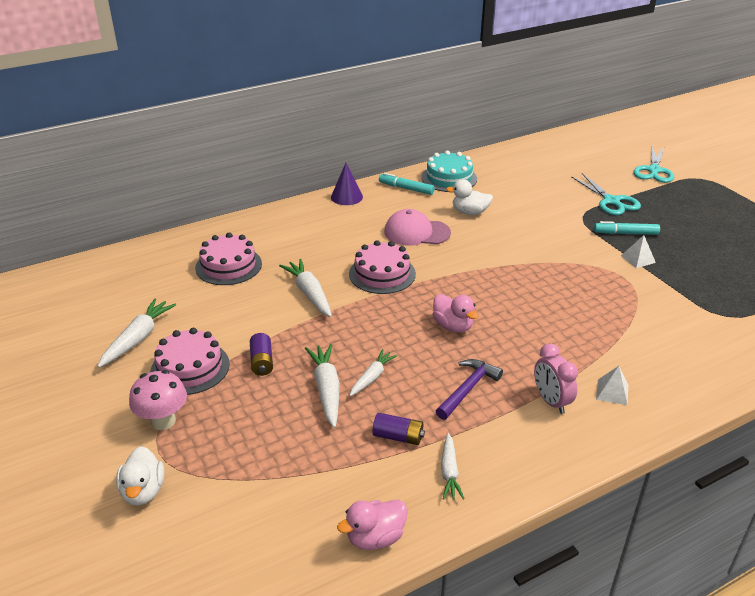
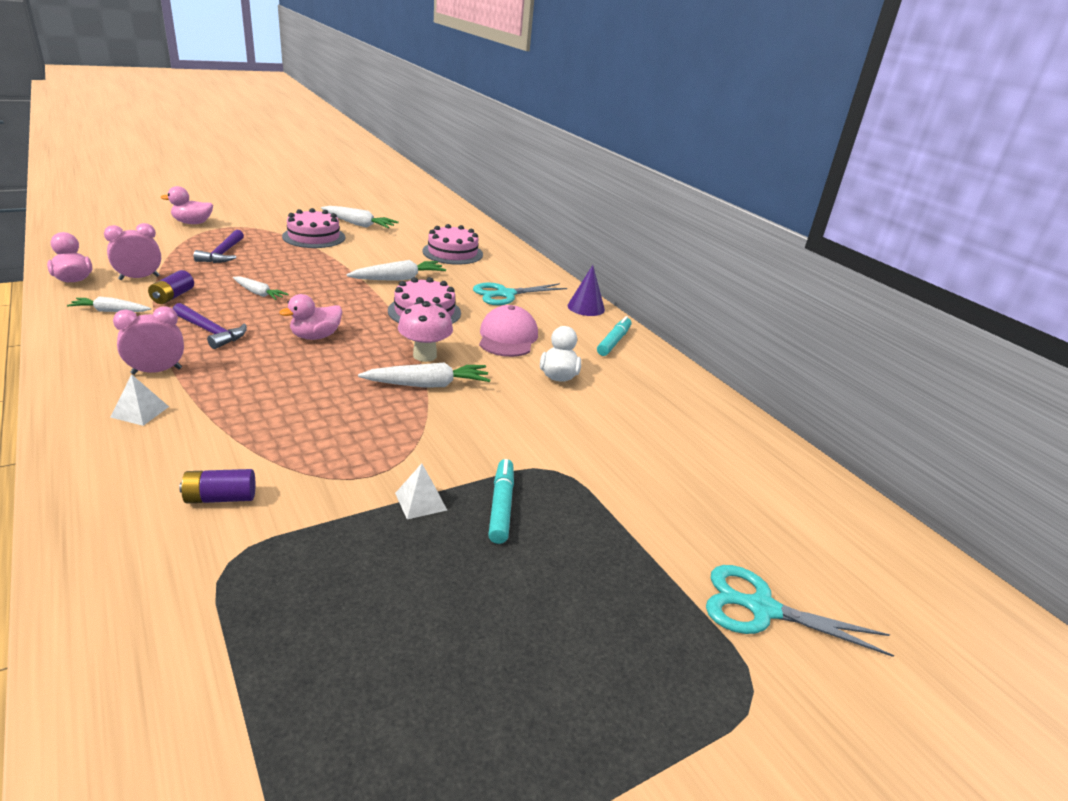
camera: 85 degrees right, 5 degrees down
(143, 491) = (192, 223): white duck -> pink duck
(163, 421) = (258, 229): pink mushroom -> pink mushroom (424, 355)
(262, 362) = (307, 257): purple battery -> purple battery (220, 498)
(262, 431) = (223, 254): none -> purple hammer
(326, 390) = (255, 276): white carrot -> white carrot (427, 385)
(355, 480) = (139, 278): none -> pink clock
(449, 178) = (651, 373): turquoise cake -> none
(611, 201) = (612, 514): turquoise scissors -> turquoise scissors (505, 294)

